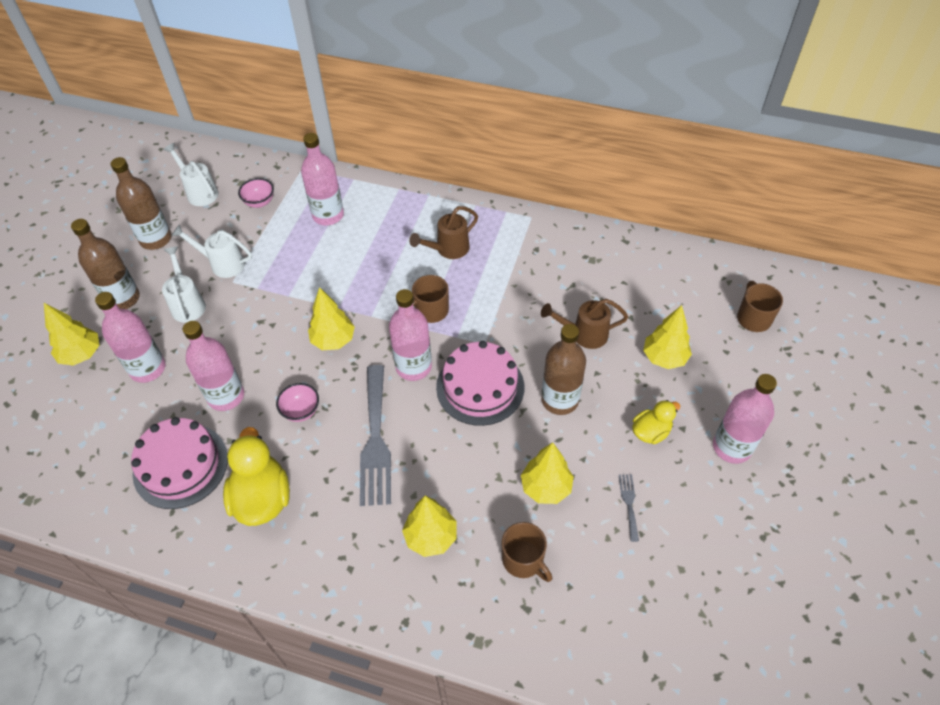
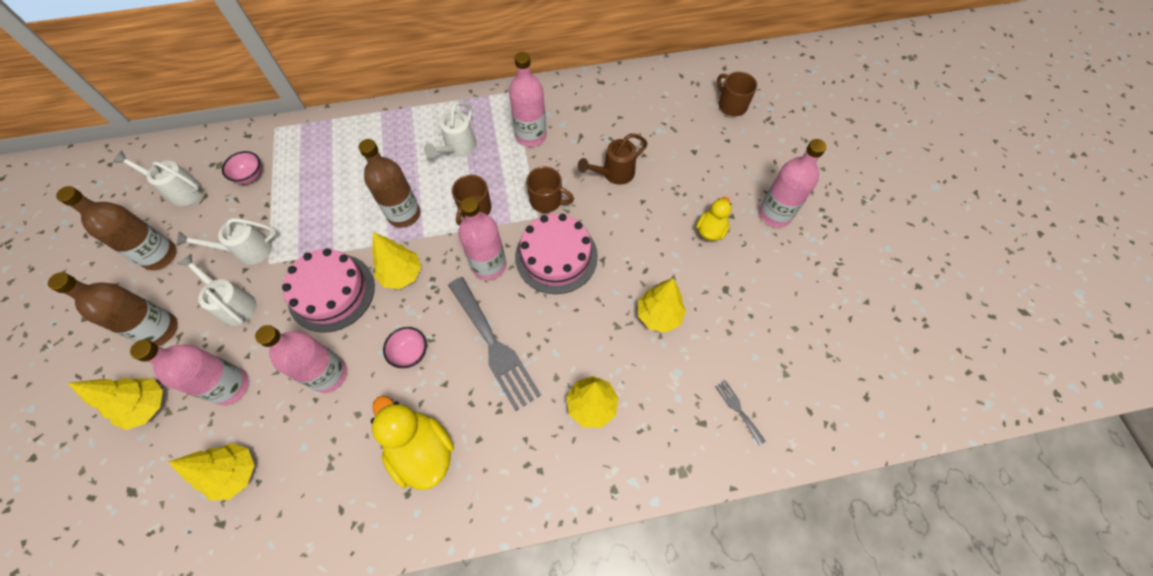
camera: 30 degrees left, 10 degrees up
(180, 465) = (322, 462): pink cake -> pink cake (331, 292)
(328, 215) = (327, 162): pink bottle -> pink bottle (531, 136)
(448, 249) = (458, 148): brown watering can -> white watering can
(523, 560) = (676, 384): brown mug -> brown mug (547, 200)
(559, 400) = (627, 237): brown bottle -> brown bottle (404, 214)
(629, 503) = (728, 296): grey fork -> grey fork (738, 409)
(664, 358) = (686, 165): yellow tree -> yellow tree (236, 473)

